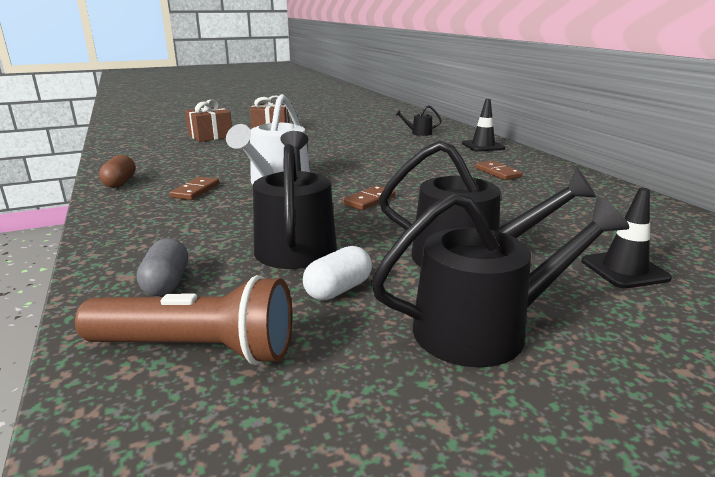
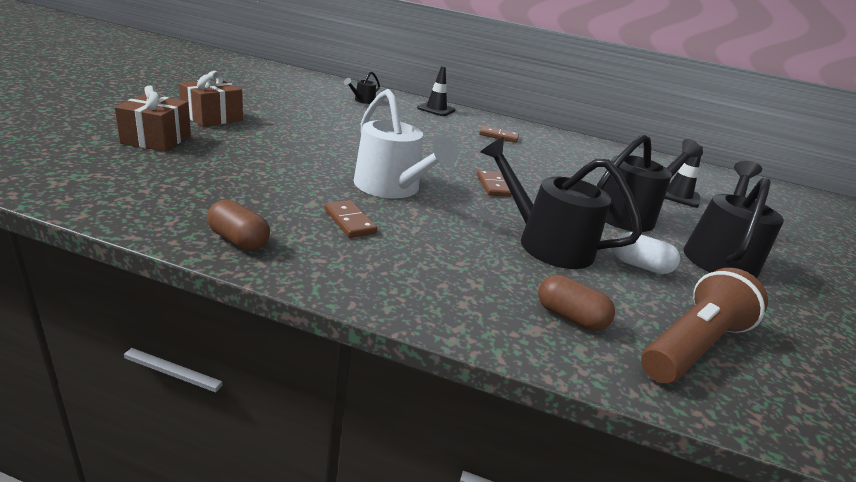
camera: 55 degrees left, 5 degrees up
(166, 283) = (570, 317): grey capsule -> brown capsule
(338, 289) = (640, 266): white capsule -> white capsule turned 60 degrees counterclockwise

